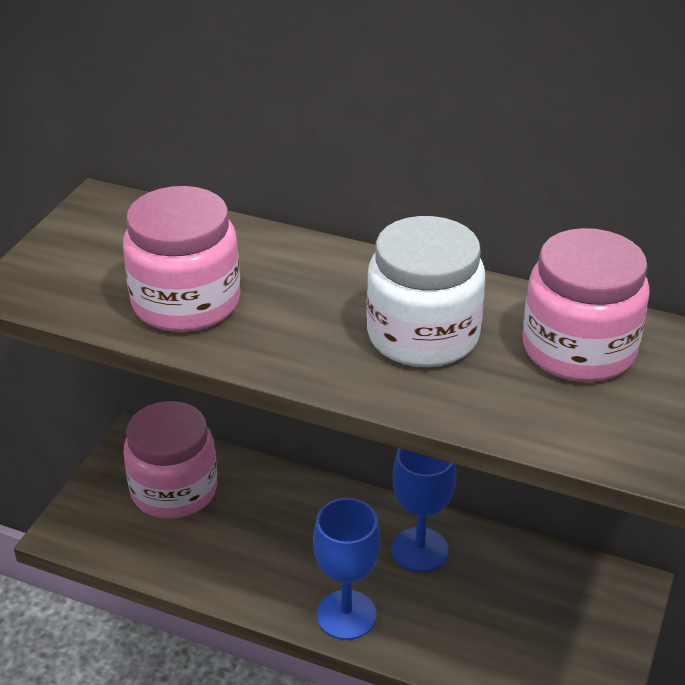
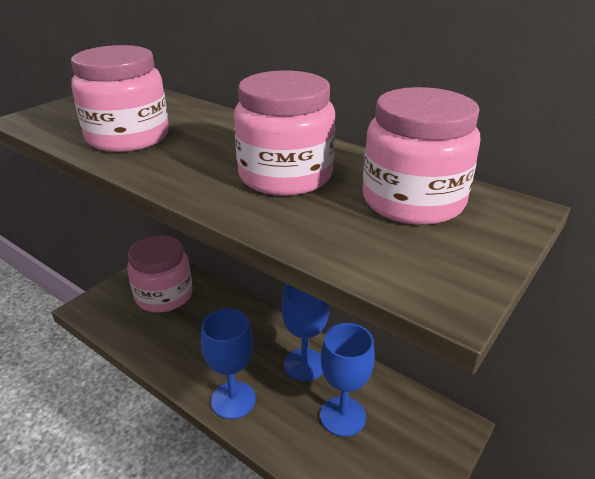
camera: 15 degrees right, 5 degrees down
(423, 335) = (285, 176): white jar -> pink jar
(492, 604) = (342, 416): none -> blue goblet

